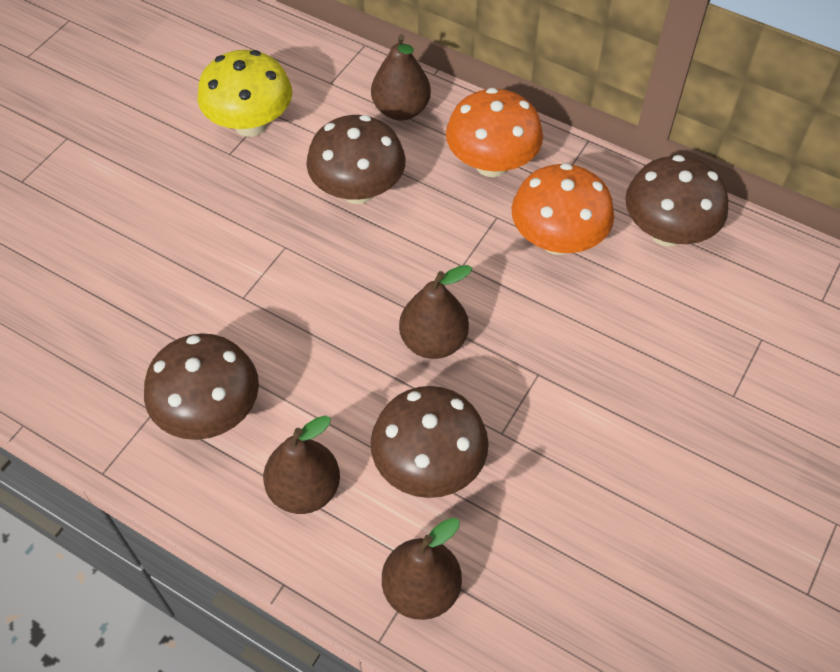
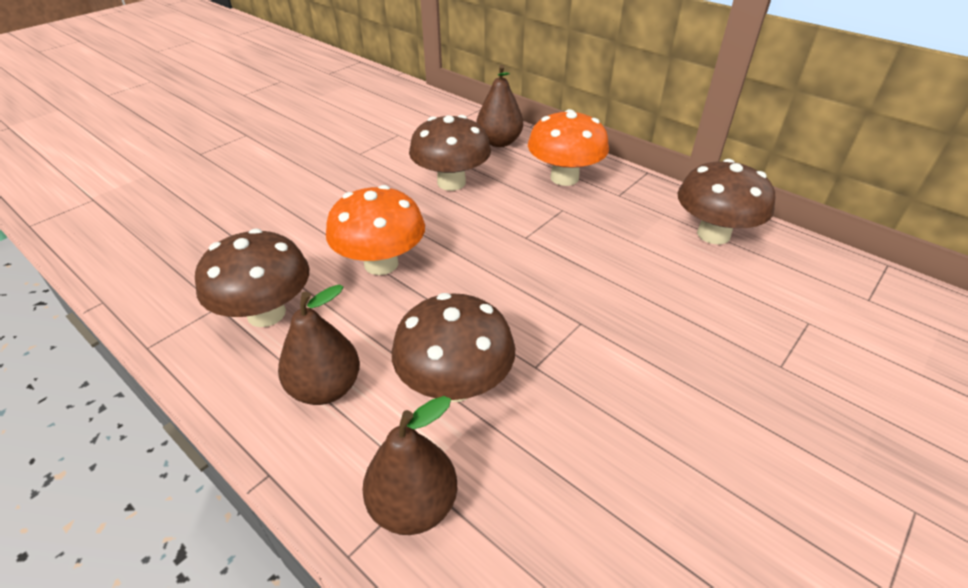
camera: 10 degrees right, 15 degrees down
(250, 124) = (382, 139): yellow mushroom -> none
(433, 341) = (486, 286): brown pear -> none
(557, 240) = (613, 229): orange mushroom -> orange mushroom (381, 263)

